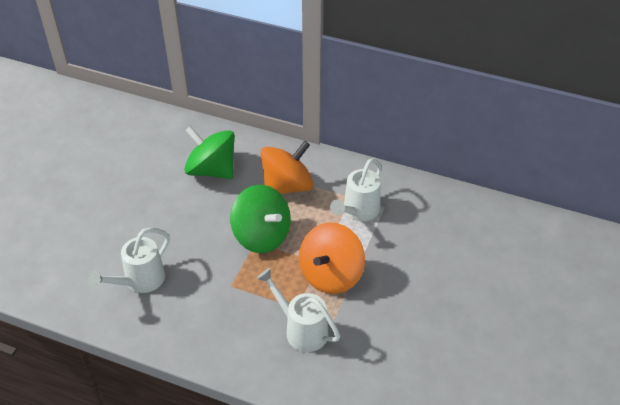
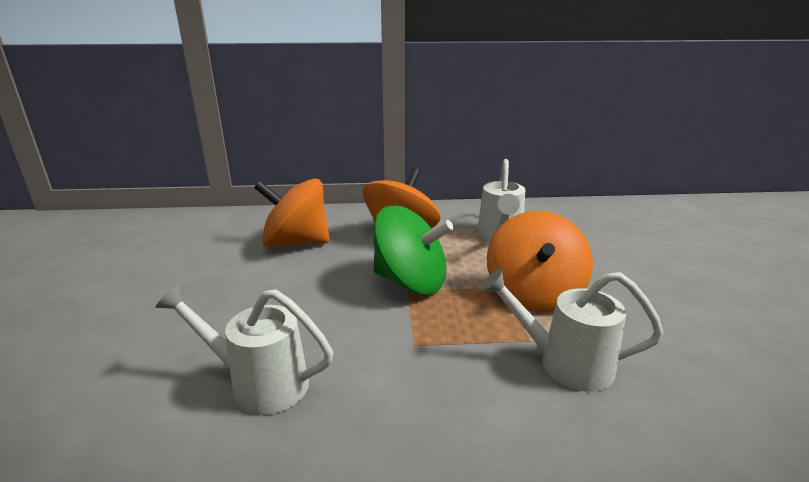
camera: 25 degrees left, 20 degrees down
(140, 281) = (259, 384): white watering can -> white watering can turned 90 degrees clockwise
(211, 170) = (296, 242): green spinning top -> orange spinning top

